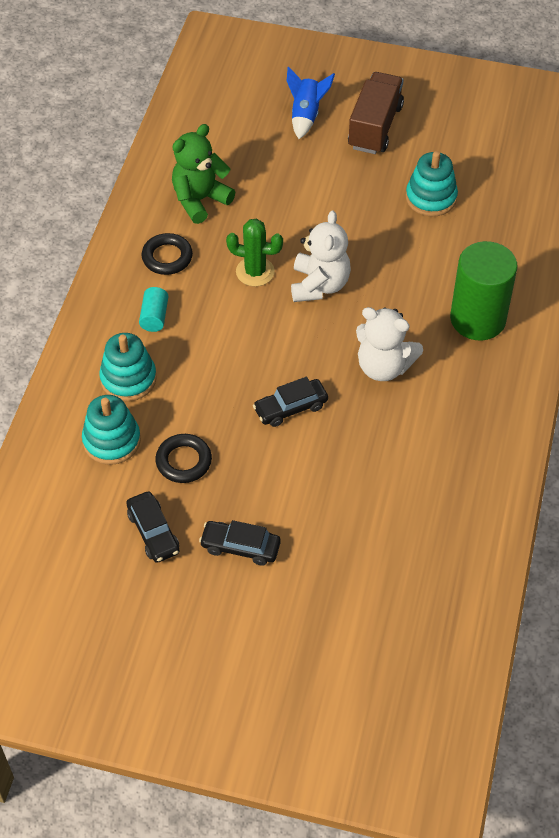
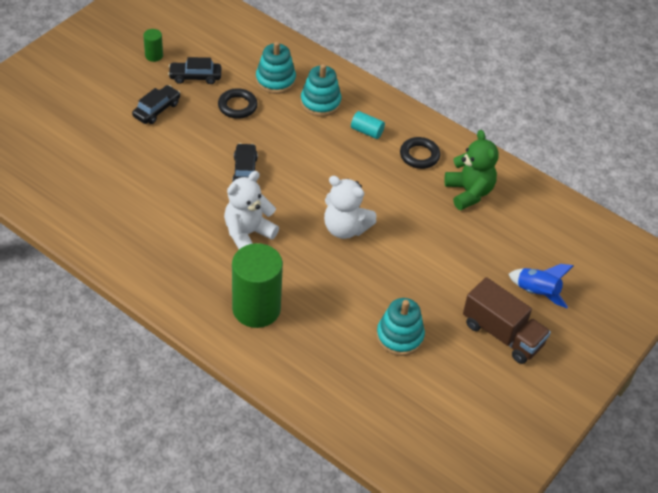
camera: 110 degrees right, 5 degrees down
(136, 601) = (154, 55): none -> green cylinder
(255, 272) = (379, 197): green cactus -> none

